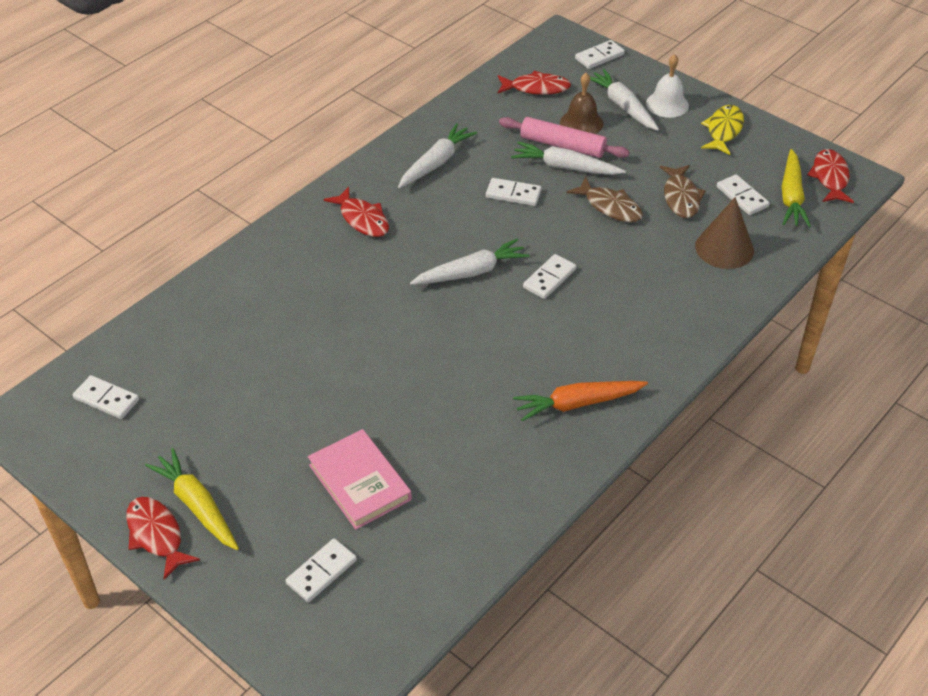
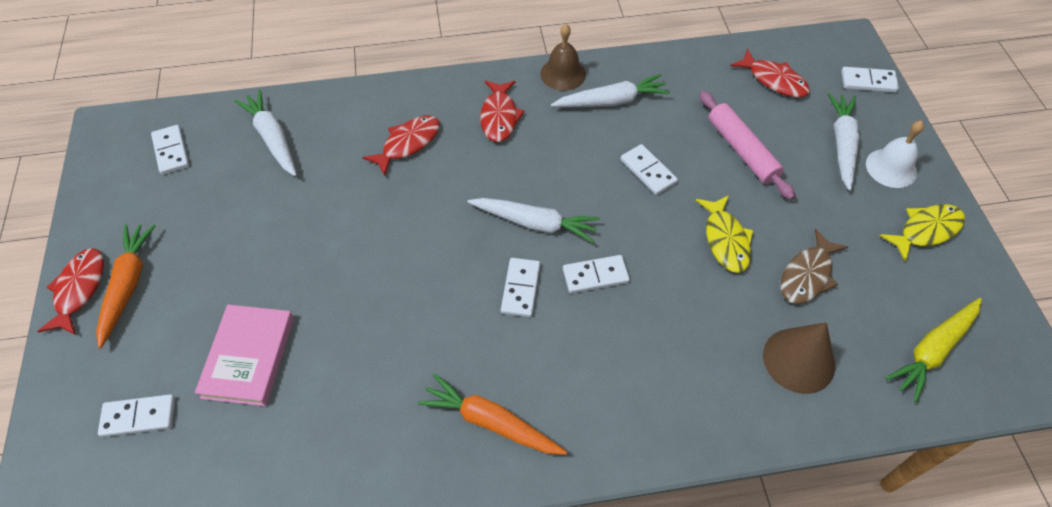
camera: 40 degrees right, 10 degrees up
(197, 505) = (128, 285): yellow carrot -> orange carrot
(565, 167) = (722, 174): white carrot -> white carrot (272, 138)
(581, 123) = (783, 138): brown bell -> brown bell (563, 74)
(610, 207) = (725, 240): brown fish -> yellow fish
(742, 197) = (874, 316): white domino -> white domino (520, 289)
(830, 177) = (1001, 358): red fish -> red fish (408, 144)

